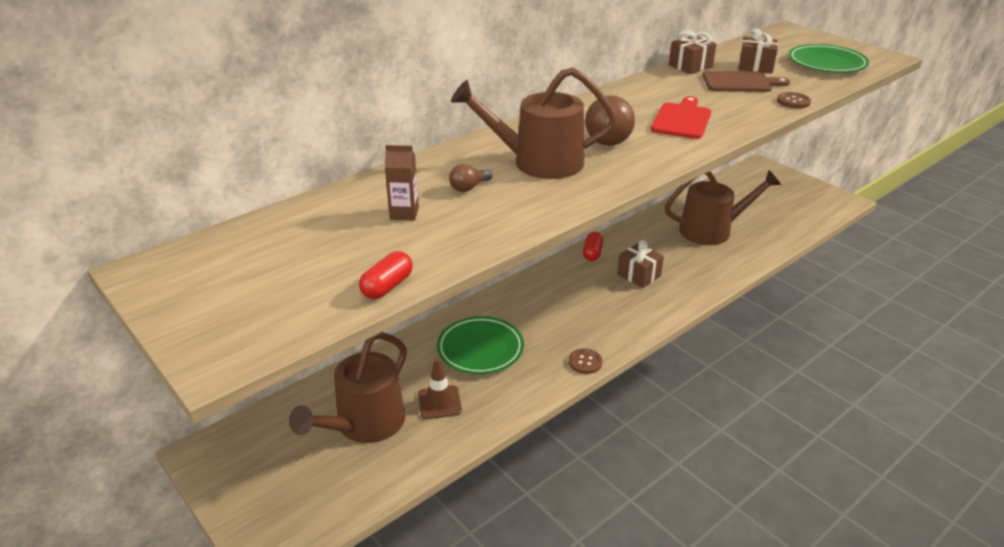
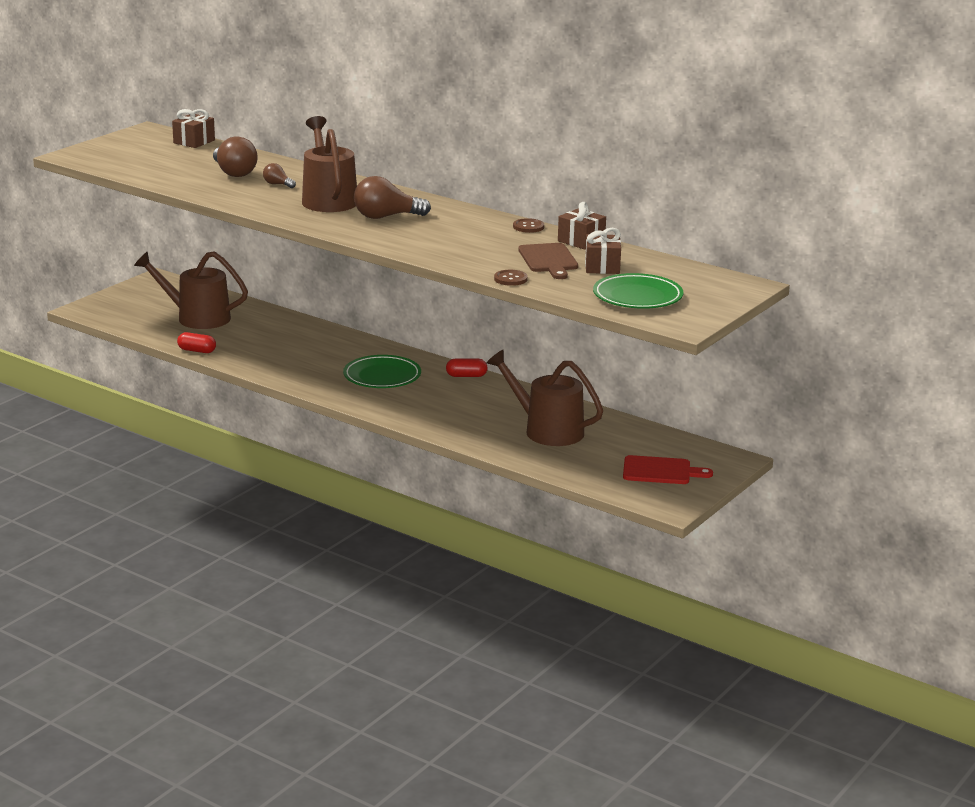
camera: 75 degrees right, 10 degrees down
(387, 286) = (145, 178): red capsule -> red capsule (197, 351)
(404, 213) = (234, 172): brown carton -> brown light bulb
(439, 402) = (227, 337): brown traffic cone -> none
(480, 349) = (296, 344): green plate -> green plate (382, 376)
(585, 362) = (293, 382): brown button -> brown button (528, 227)
(638, 275) = (437, 398): brown gift -> brown gift (194, 141)
(682, 120) = (438, 239): red cutting board -> red cutting board (660, 471)
(711, 230) = (547, 430): brown watering can -> brown watering can turned 150 degrees clockwise

